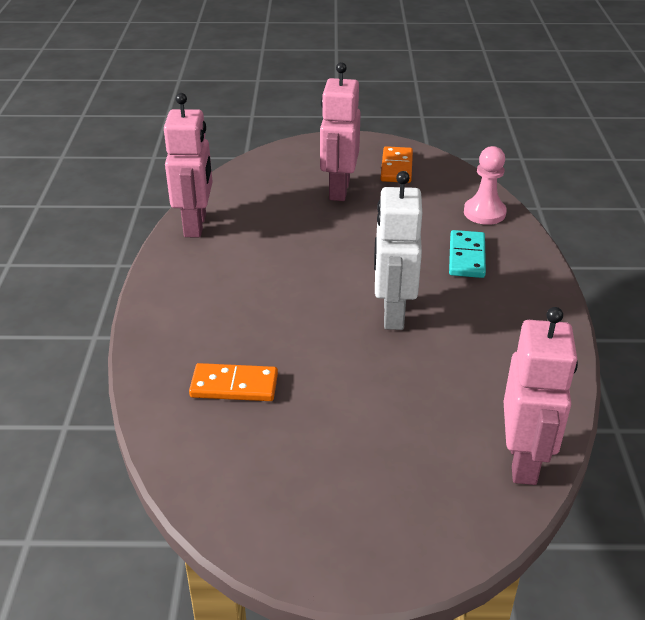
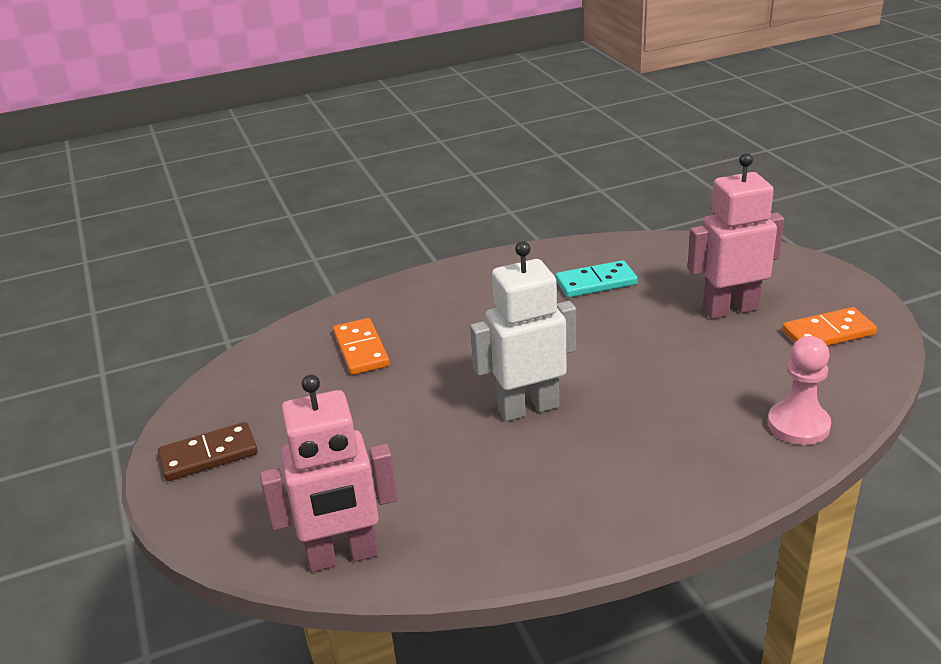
camera: 70 degrees right, 5 degrees down
(196, 225) = (578, 253): pink robot -> none
(334, 531) = (208, 455): none -> brown domino
(467, 257) = (683, 434): turquoise domino -> turquoise domino (596, 282)

